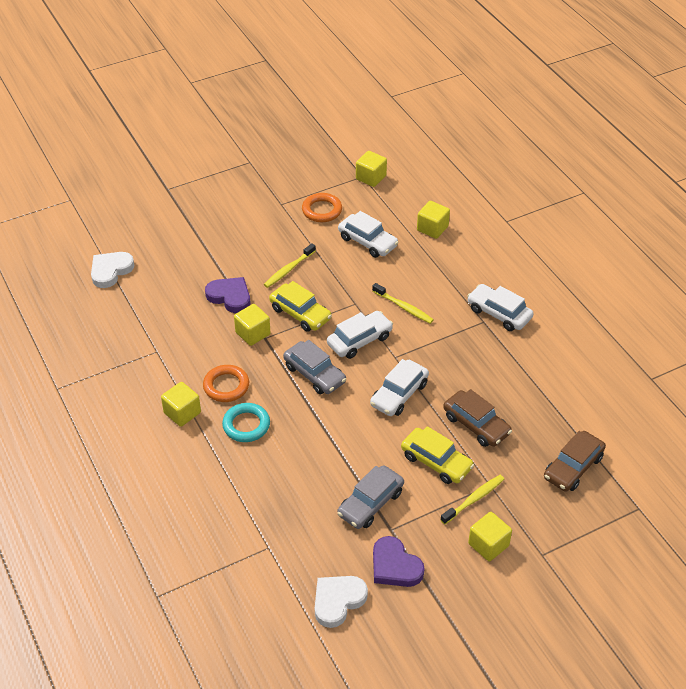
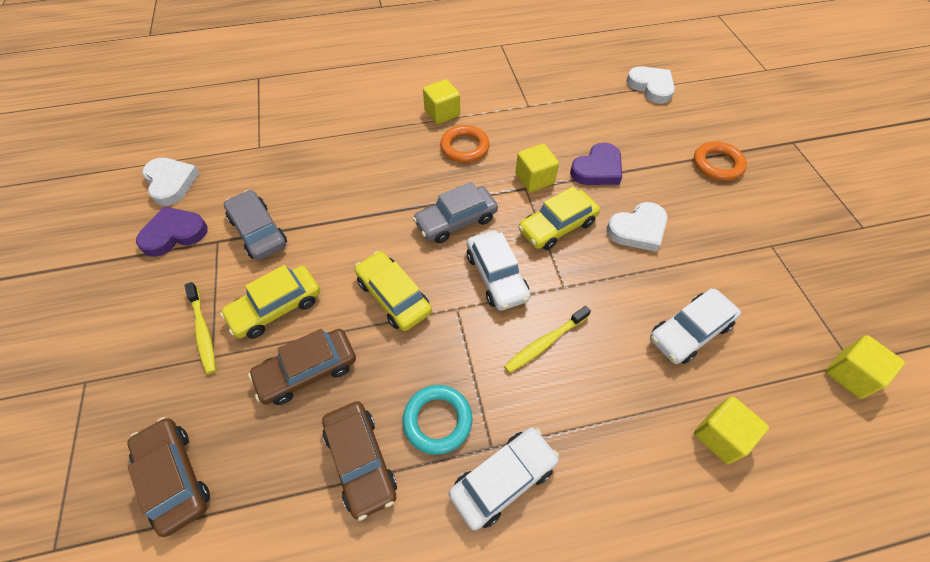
camera: 105 degrees right, 10 degrees up
(246, 425) = (407, 154): turquoise ring -> turquoise ring (437, 420)
(288, 269) = (638, 229): yellow toothbrush -> white heart
(322, 210) = (760, 289): orange ring -> orange ring (717, 164)
(399, 394) = (394, 296): white car -> yellow car
(488, 545) = (137, 327): yellow cube -> none
(519, 379) = (360, 461): none -> brown car

